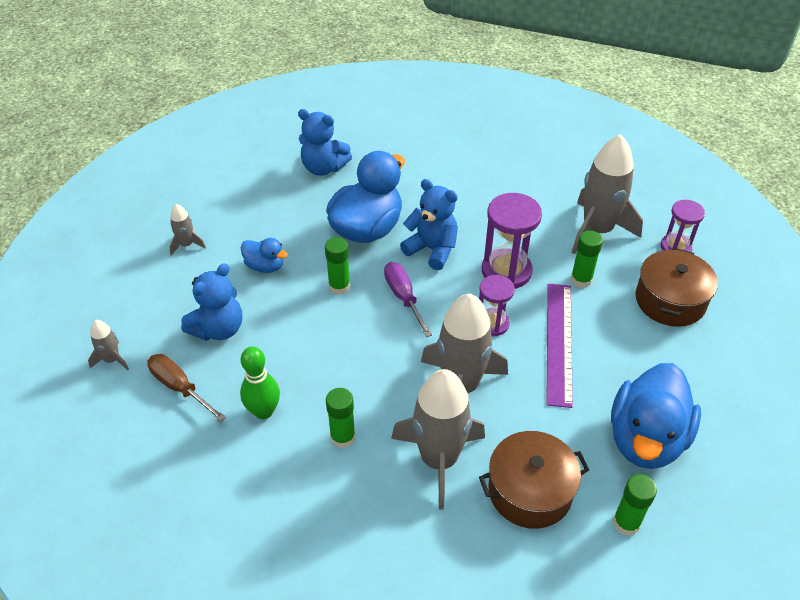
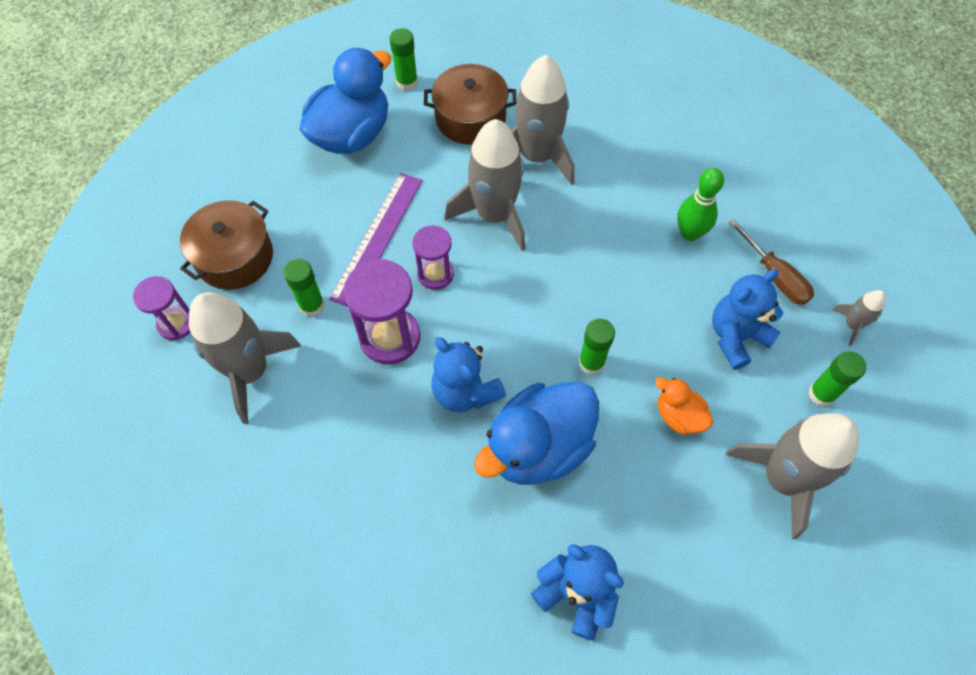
camera: 165 degrees left, 15 degrees up
(187, 244) = (782, 479): grey rocket -> grey rocket, size x2.19
(265, 266) = (678, 416): blue duck -> orange duck
(343, 437) = (618, 193): green glue stick -> green glue stick (821, 394)
(403, 298) = (520, 329): purple screwdriver -> none

